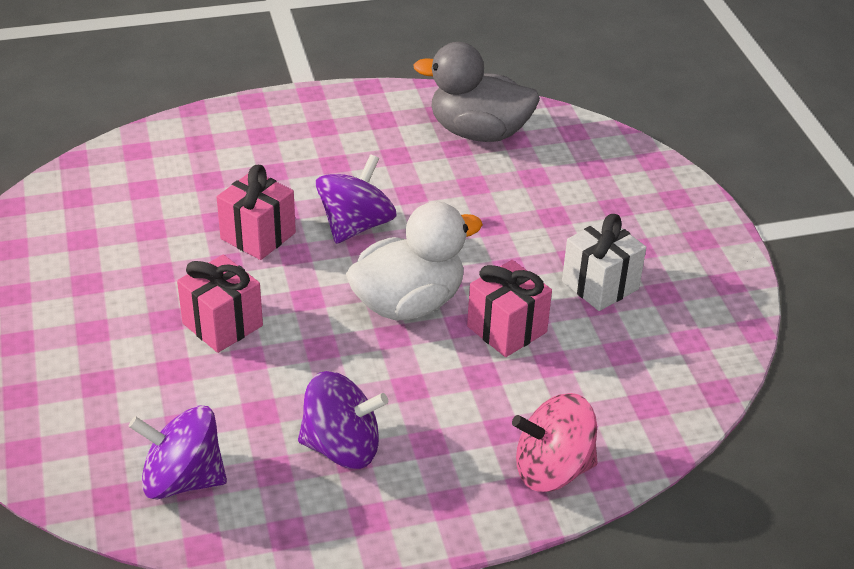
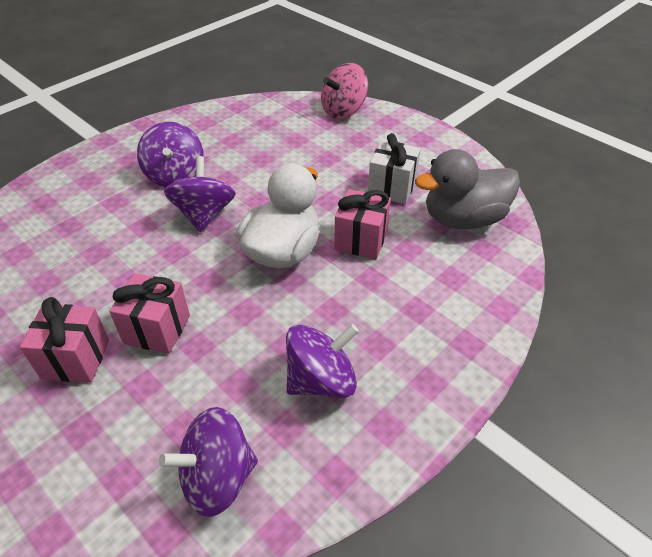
camera: 30 degrees left, 5 degrees up
(258, 236) = (137, 251): pink gift -> pink gift (76, 359)
(358, 166) = (175, 175): none -> purple spinning top
(478, 132) = (239, 126): grey duck -> grey duck (463, 219)
(552, 469) = (471, 321): pink spinning top -> pink spinning top (343, 111)

